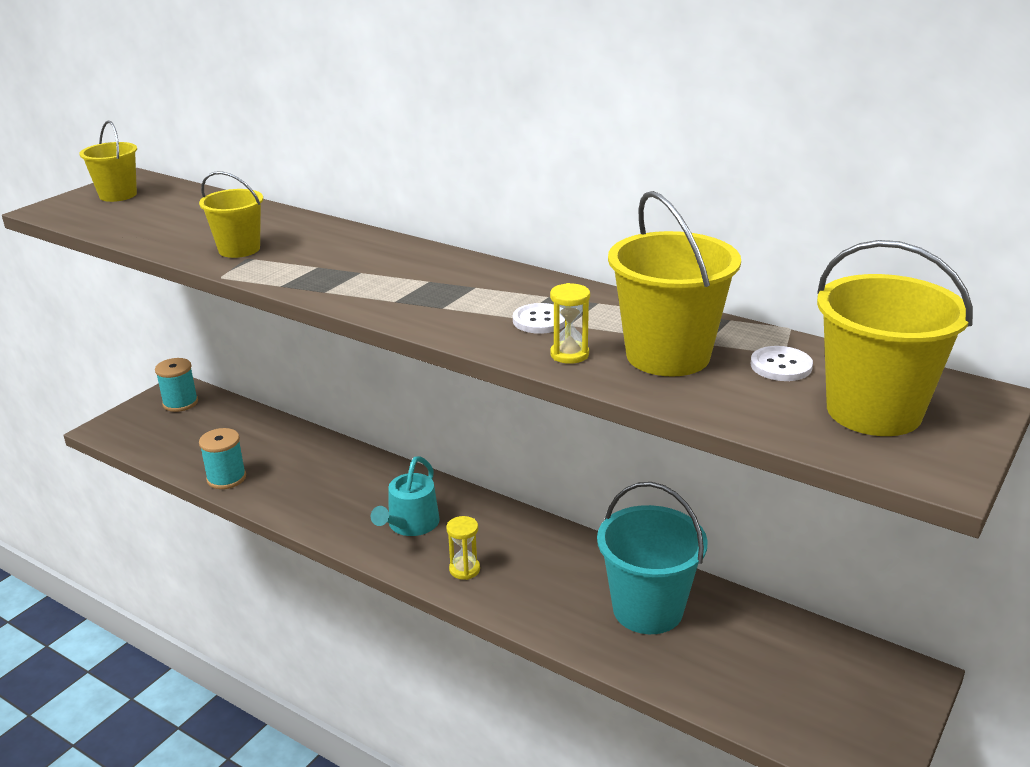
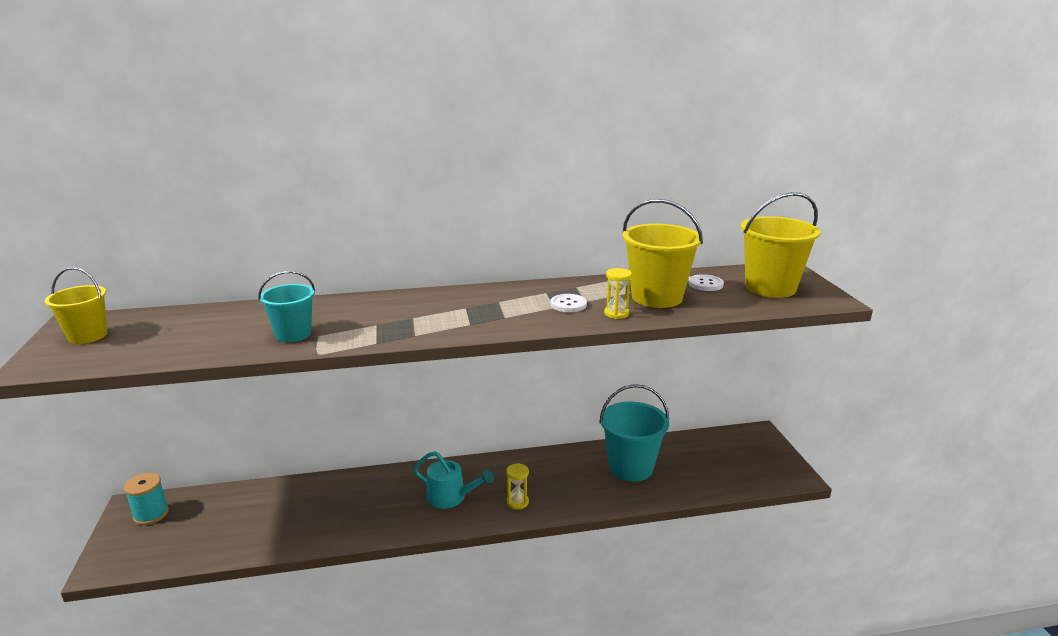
camera: 45 degrees left, 5 degrees down
(226, 478) = (276, 541): turquoise spool -> none
(239, 249) = (293, 334): yellow bucket -> turquoise bucket
(410, 524) = (450, 497): turquoise watering can -> turquoise watering can turned 45 degrees counterclockwise

